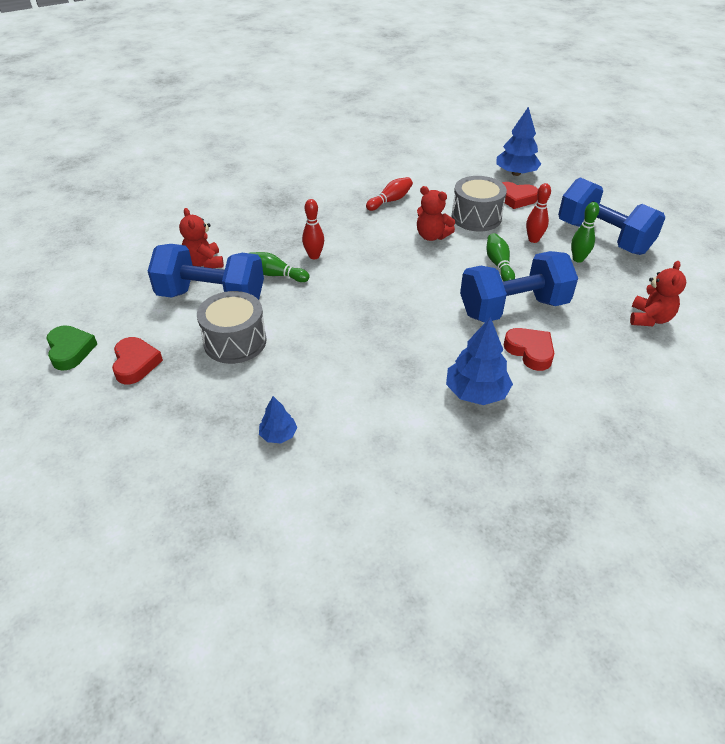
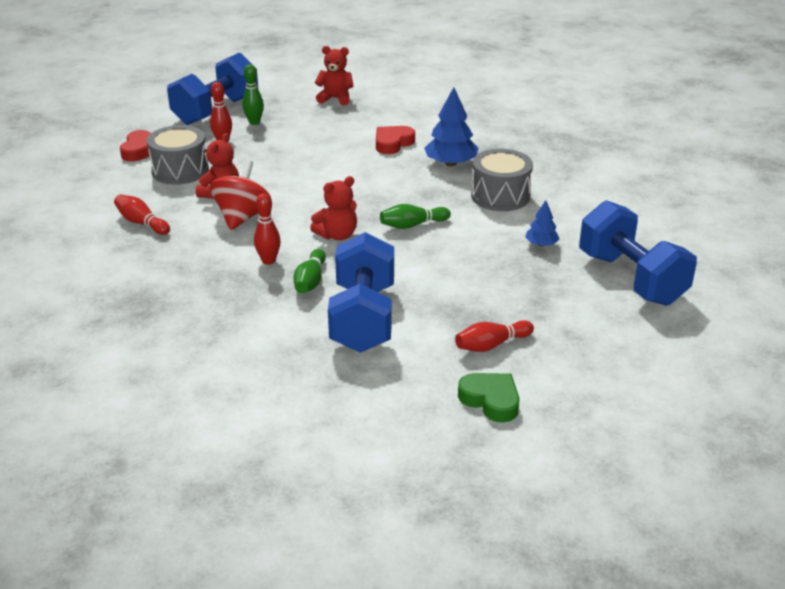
camera: 100 degrees left, 10 degrees down
(70, 350) = (491, 400): green heart -> green heart turned 75 degrees clockwise
(135, 364) = (491, 345): red heart -> red bowling pin
(204, 263) = (295, 338): red teddy bear -> red teddy bear (337, 235)
(235, 341) = (433, 288): grey drum -> grey drum (500, 196)
(388, 246) = (242, 217): none -> red spinning top
(498, 264) = (269, 157): green bowling pin -> green bowling pin (412, 225)
(513, 308) = (336, 150): blue dumbbell -> blue dumbbell (631, 278)
(516, 173) = (82, 150): blue tree -> none

